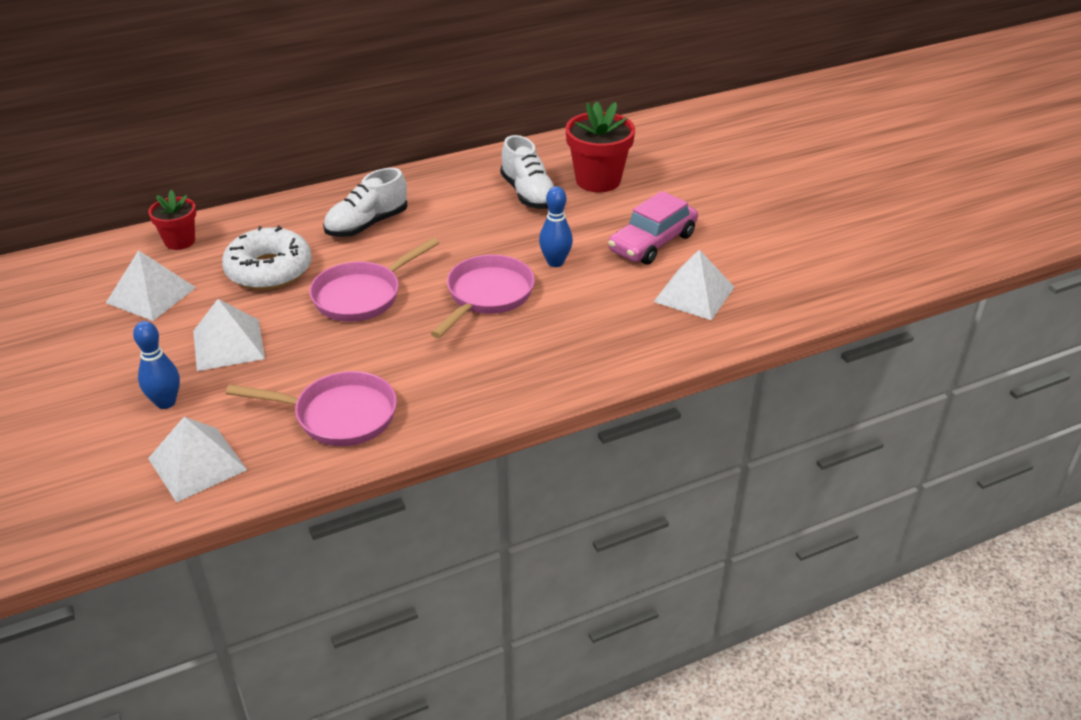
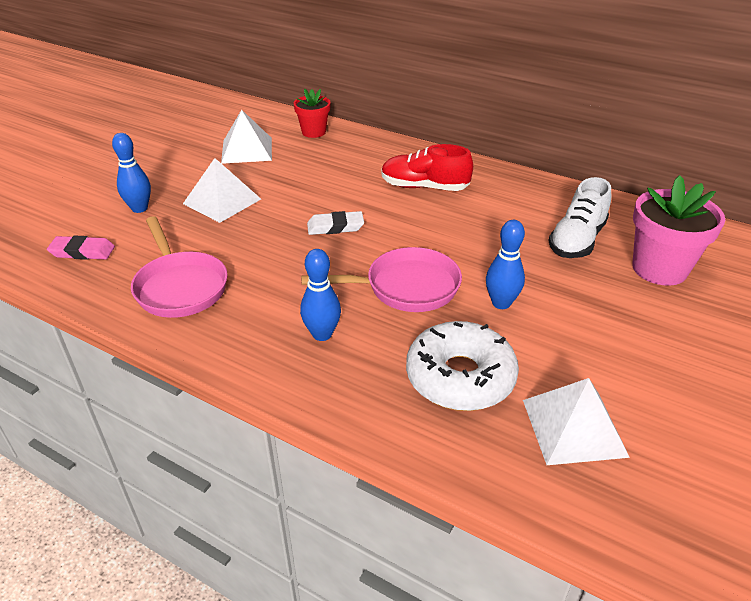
camera: 55 degrees right, 0 degrees up
(197, 464) = (82, 252): white pyramid -> pink eraser
(269, 270) = (321, 176): white donut -> white donut (460, 377)
(362, 295) = (335, 227): pink pan -> white eraser
(367, 224) = (424, 187): white shoe -> red shoe
(494, 360) = (322, 334): none -> blue bowling pin
(598, 180) = (659, 269): red flower pot -> pink flower pot
(652, 242) = (616, 352): pink car -> none

